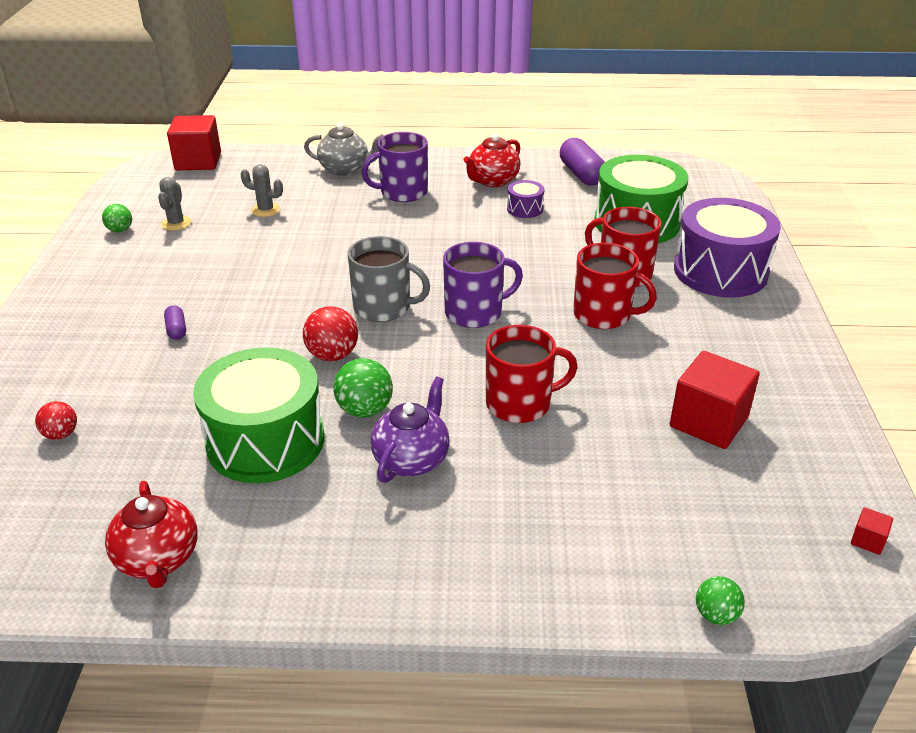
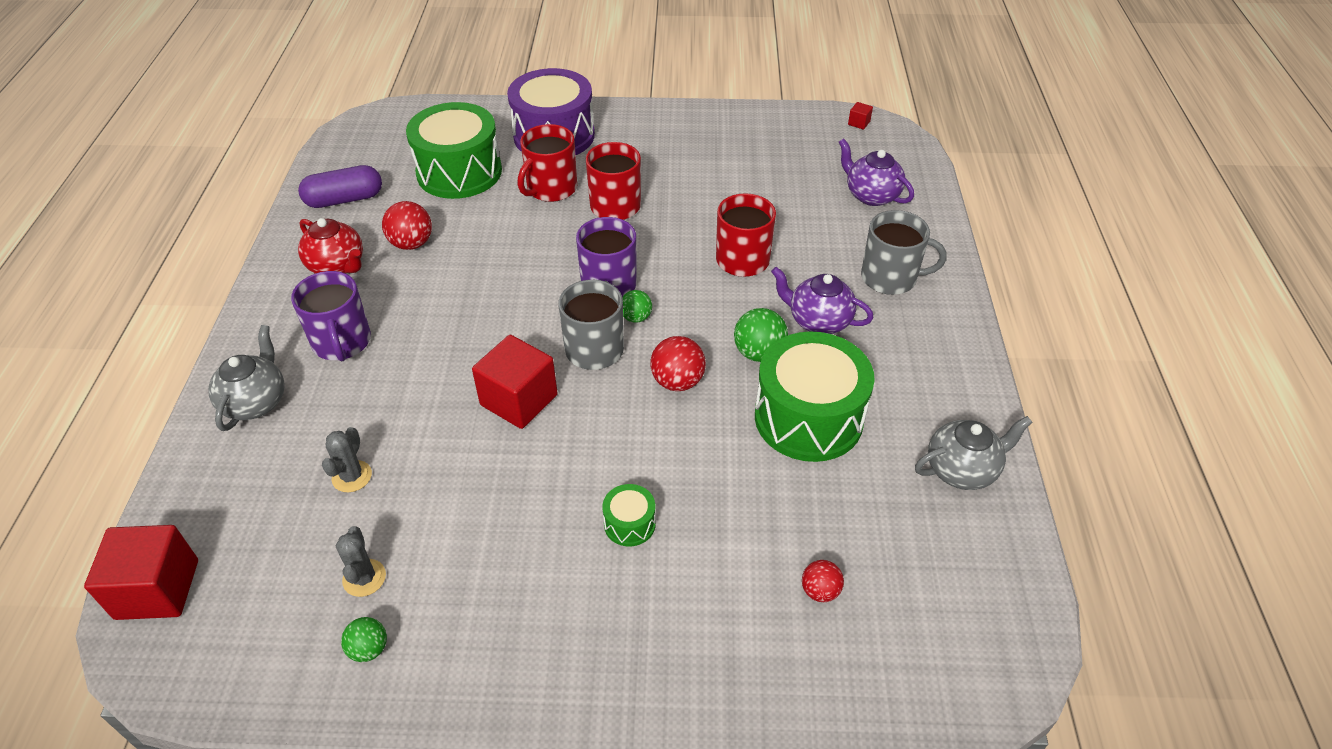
camera: 90 degrees left, 10 degrees up
(158, 560) = (962, 470): red teapot -> grey teapot
(176, 223) = (364, 578): grey cactus -> grey cactus turned 75 degrees clockwise
(176, 330) = (629, 524): purple capsule -> green drum
(491, 535) = (890, 278): none -> grey mug
(525, 209) = (411, 244): purple drum -> red ball
(674, 535) = (871, 195): none -> purple teapot
(708, 422) = (755, 167): red cube -> red cube (519, 400)
(716, 615) = (932, 187): green ball -> green ball (636, 317)

